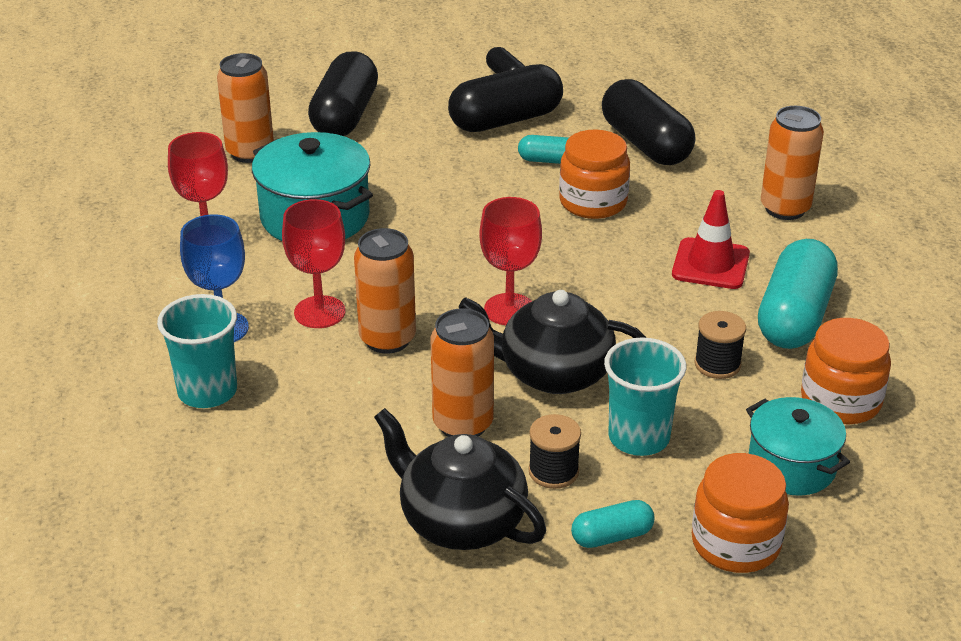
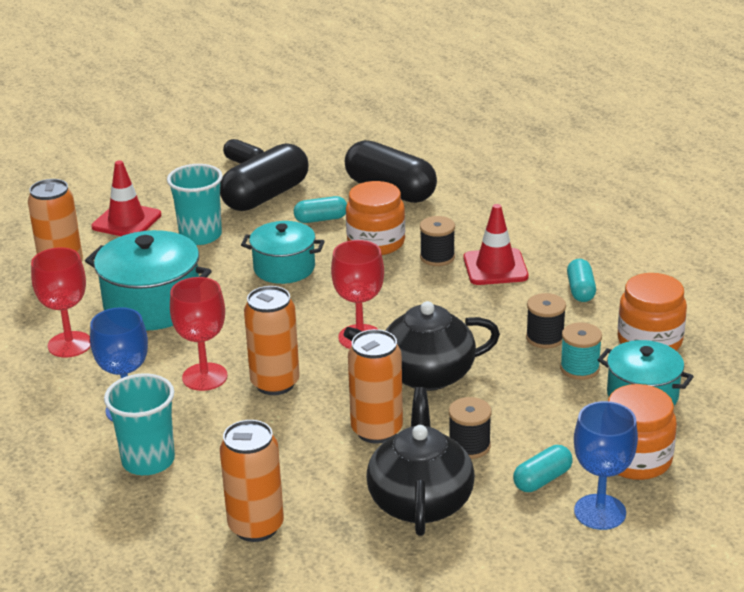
camera: 20 degrees left, 5 degrees down
(345, 116) = (126, 221): black capsule -> red traffic cone
(460, 521) = (420, 501): black teapot -> black teapot turned 75 degrees clockwise
(476, 208) = (284, 268): none -> turquoise pot
(639, 437) = (518, 405): turquoise cup -> turquoise cup (200, 235)
(651, 236) = (437, 257): none -> black spool
(655, 596) = (600, 512): none -> blue goblet
(736, 412) = (579, 368): none -> turquoise spool
(785, 208) = (526, 214): orange can -> orange can (256, 526)
(794, 317) = (580, 290): turquoise capsule -> turquoise capsule, size x0.50

